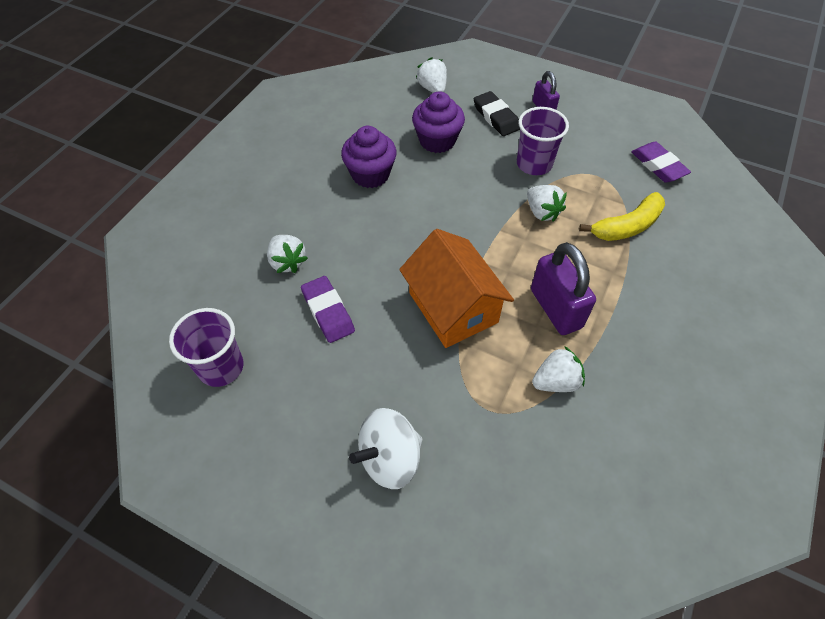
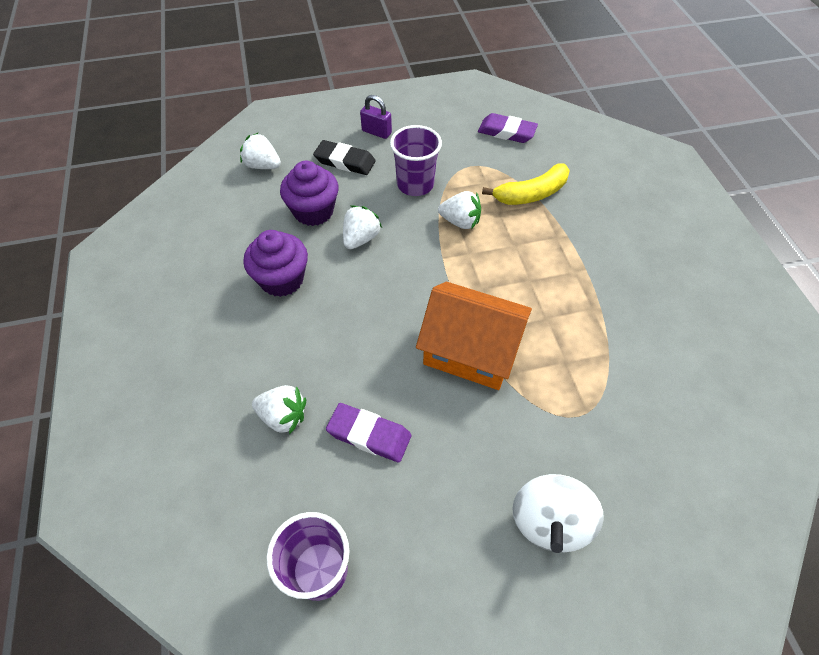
camera: 40 degrees left, 0 degrees up
(556, 308) = (546, 294): purple padlock -> none
(556, 381) = (602, 353): white strawberry -> white strawberry (361, 238)
(627, 226) = (531, 194): yellow banana -> yellow banana turned 45 degrees clockwise

